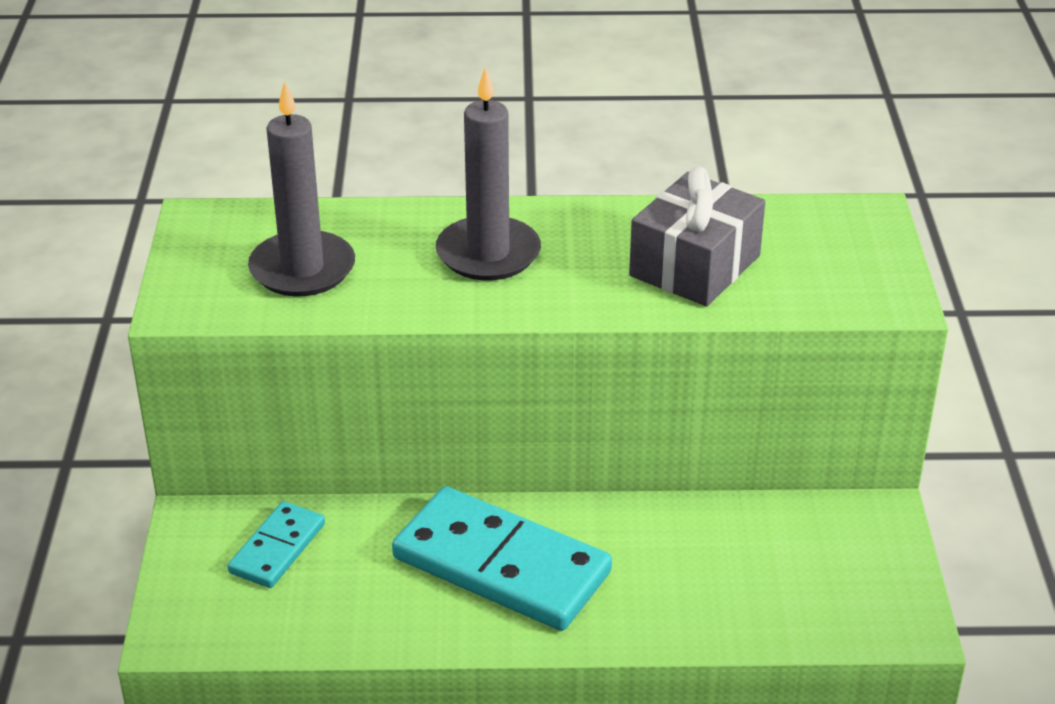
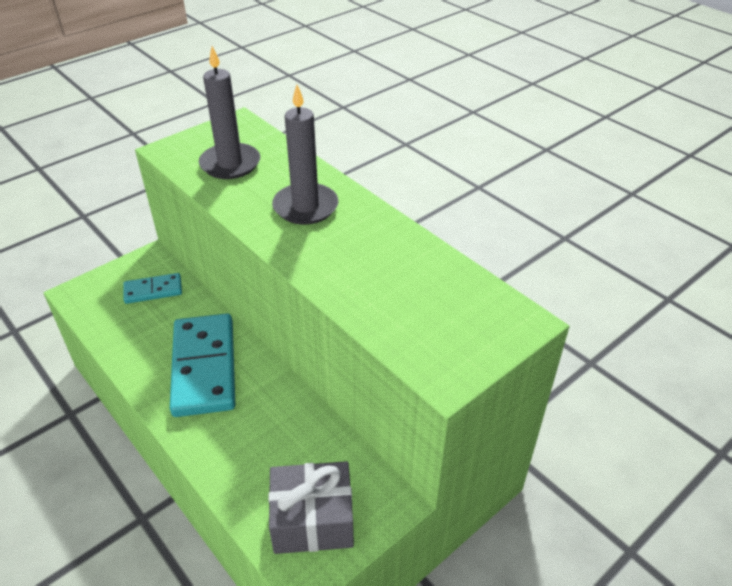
camera: 50 degrees right, 5 degrees up
(694, 266) = (379, 278): grey gift -> grey gift (312, 519)

